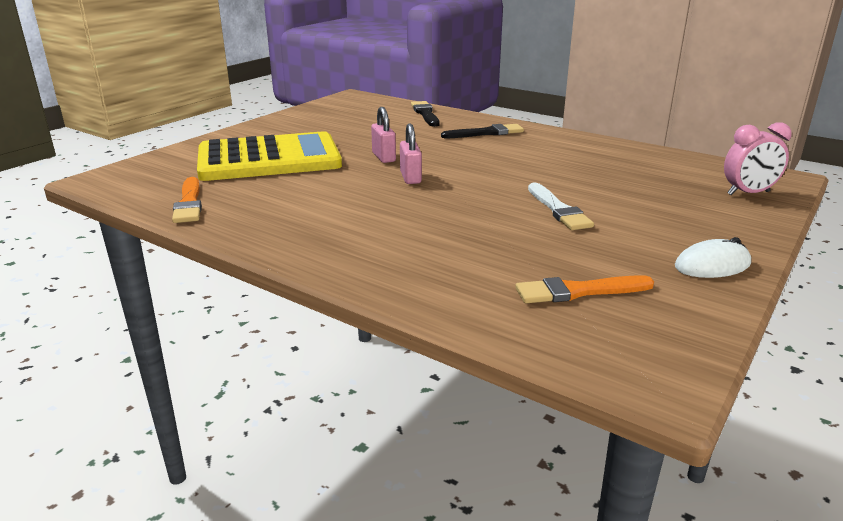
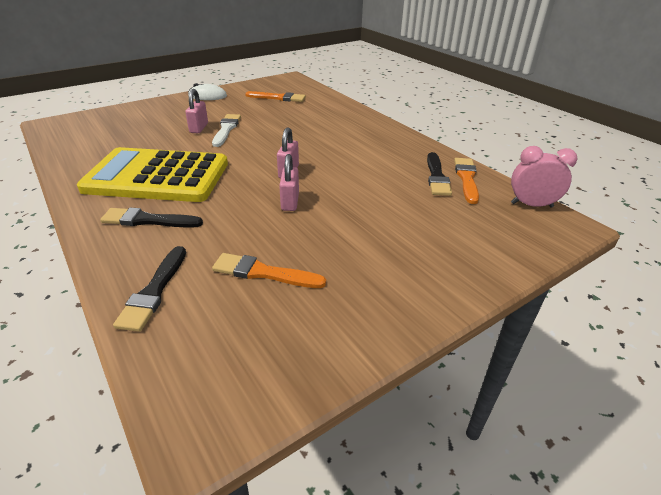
camera: 160 degrees left, 10 degrees up
(228, 199) = (437, 177): none -> black brush
(269, 159) = (402, 223): yellow calculator -> yellow calculator (157, 176)
(366, 126) = (263, 273): none -> orange brush
(597, 204) = (199, 128): none -> pink padlock
(748, 193) = (101, 119): pink clock -> pink clock (531, 205)

